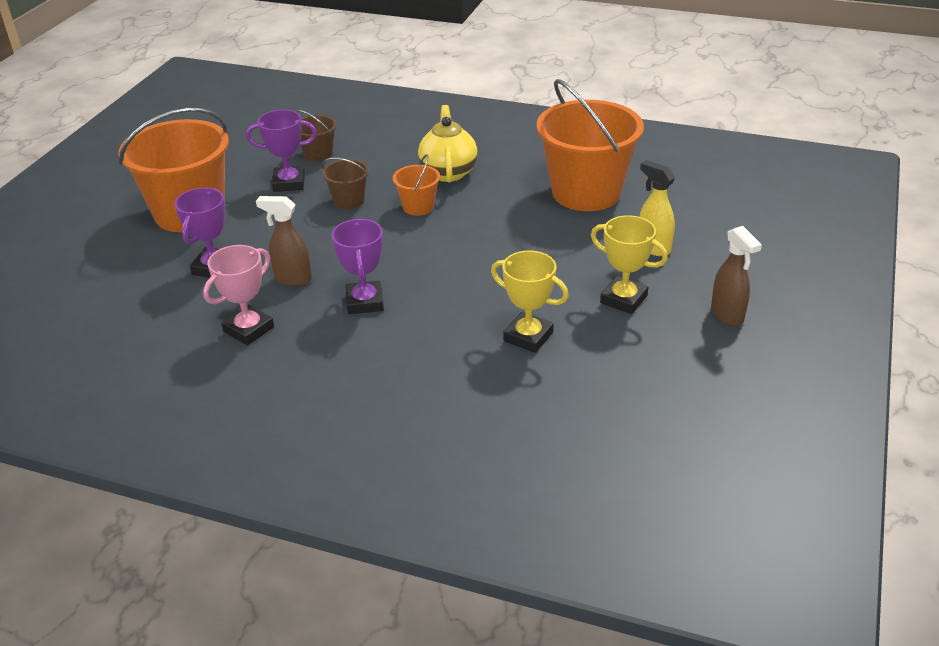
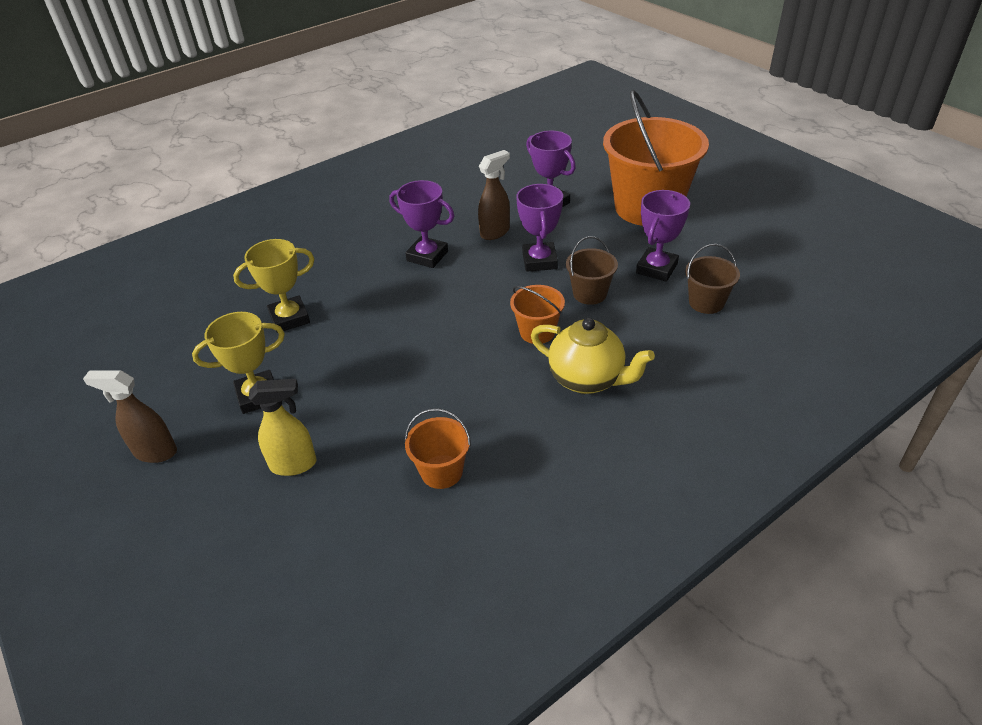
camera: 125 degrees right, 5 degrees up
(249, 329) = (455, 201): pink trophy -> none
(321, 238) = (539, 261): none -> purple trophy
(586, 192) = (441, 471): orange bucket -> orange bucket, size x0.45

